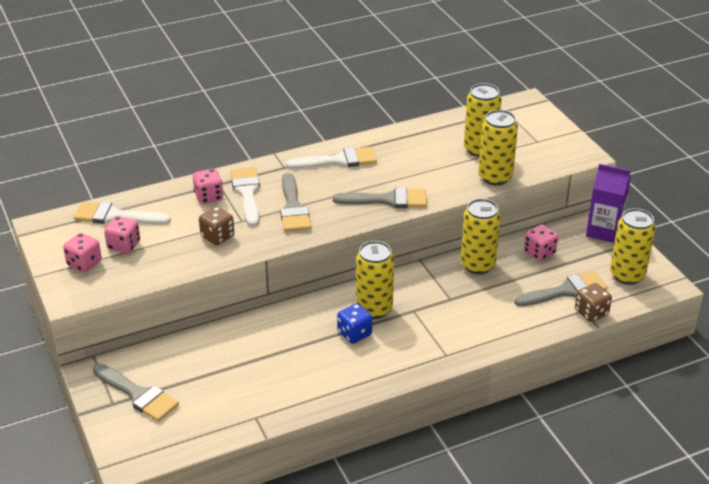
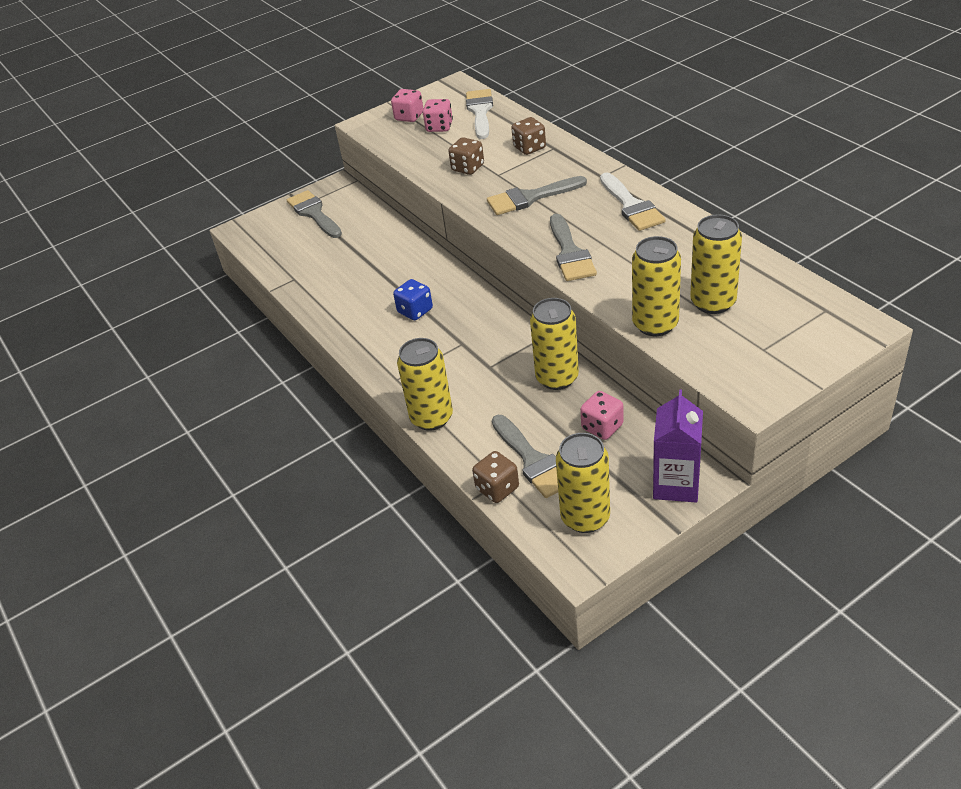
camera: 85 degrees right, 5 degrees up
(138, 395) = (314, 213): grey brush -> grey brush turned 120 degrees clockwise
(209, 197) = (529, 148): pink dice -> brown dice
(247, 193) = (544, 166): white brush -> none
(374, 309) = (456, 316): yellow can -> yellow can (431, 418)

